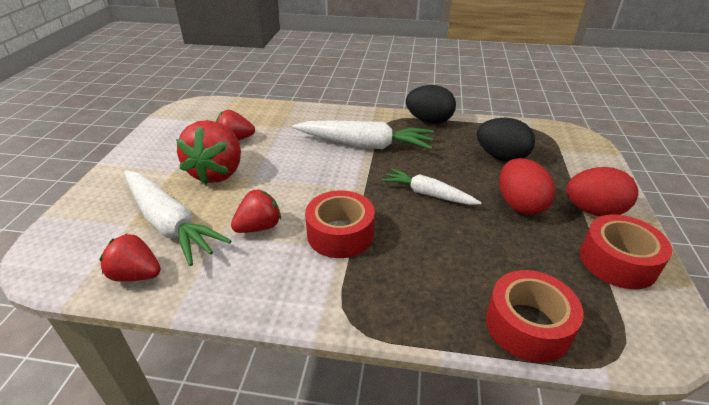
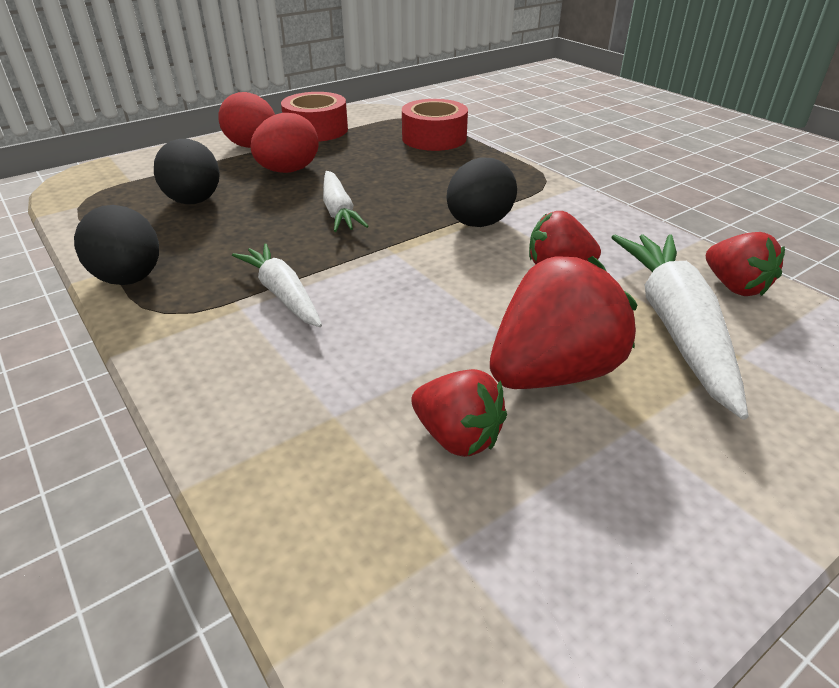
camera: 135 degrees left, 0 degrees up
(340, 234) = (478, 223): red tape -> black egg
(365, 145) = (282, 294): white carrot -> white carrot, size x0.61

